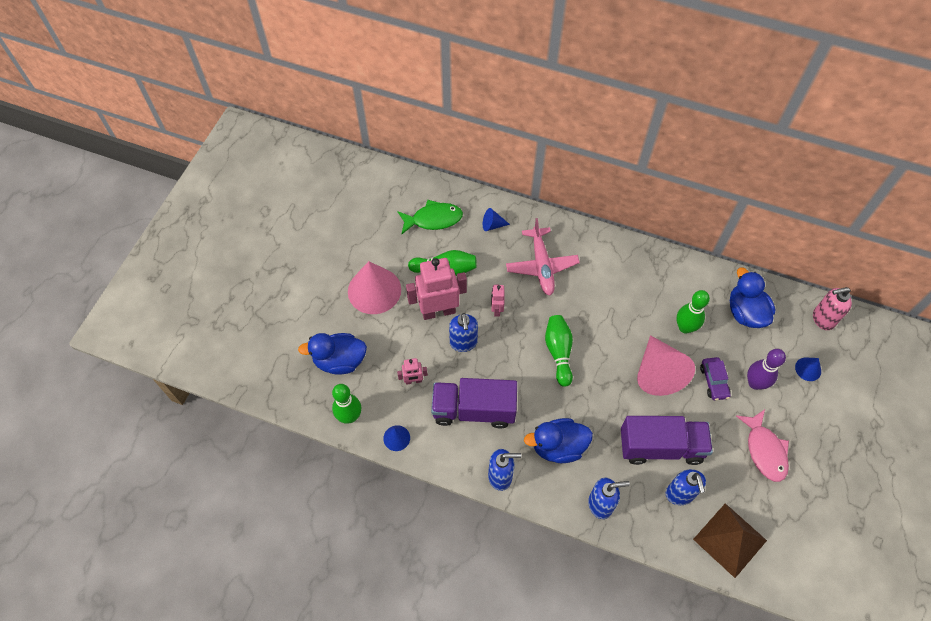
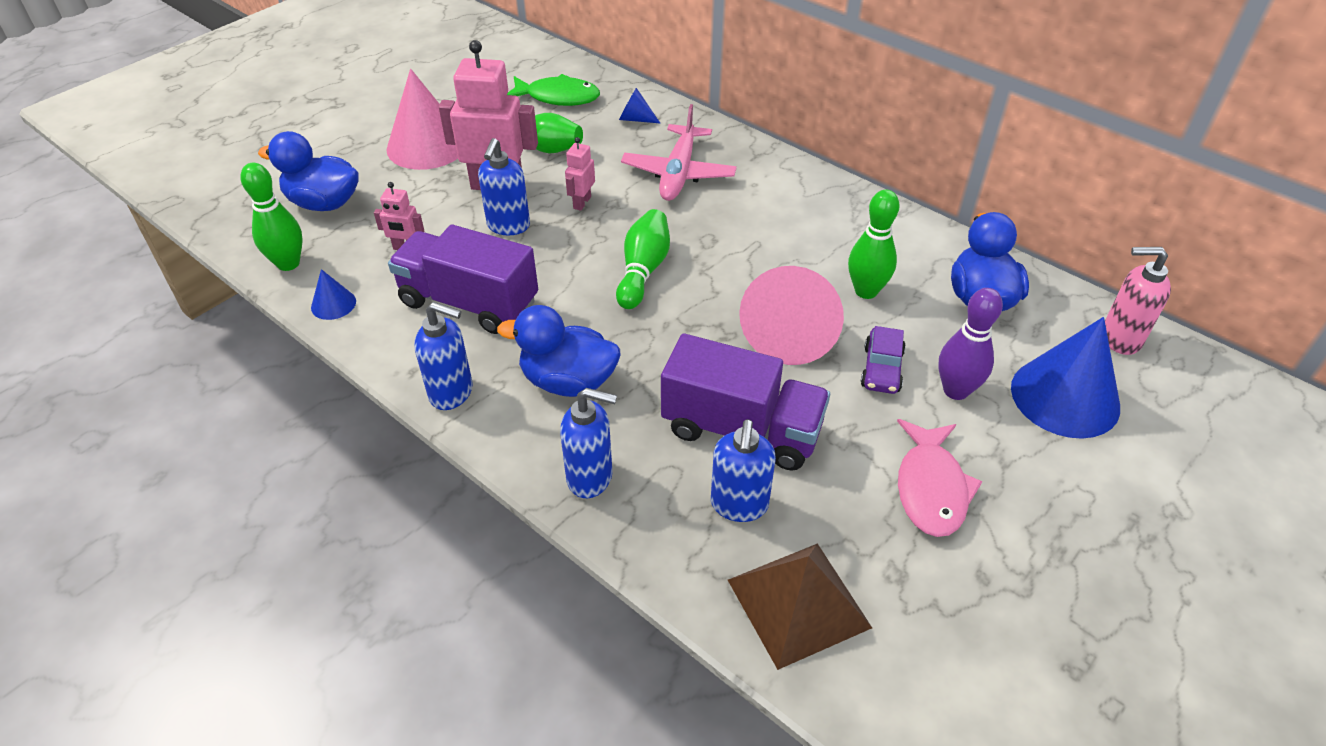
camera: 20 degrees right, 15 degrees down
(808, 369) = (1065, 397): blue cone -> blue cone, size x2.18

